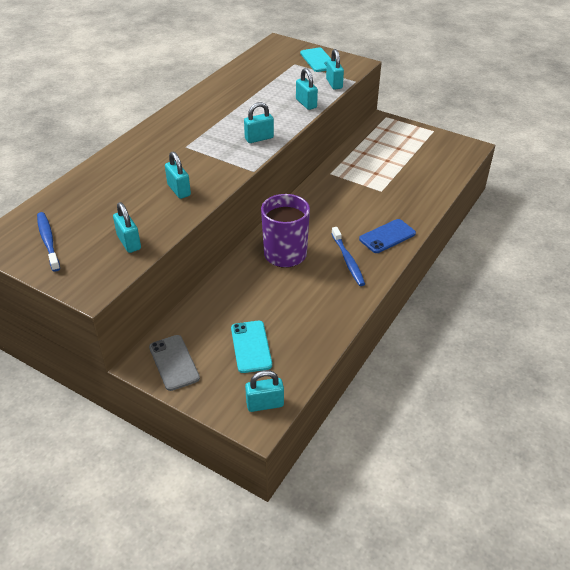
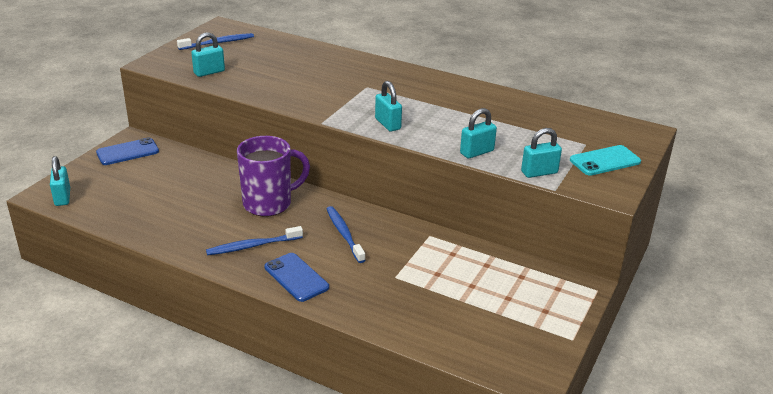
camera: 85 degrees right, 10 degrees down
(174, 362) = (127, 152): grey phone -> blue phone
(179, 190) = (287, 87): turquoise padlock -> none
(251, 346) = (135, 188): turquoise phone -> none
(330, 212) = (344, 234): none -> blue toothbrush

